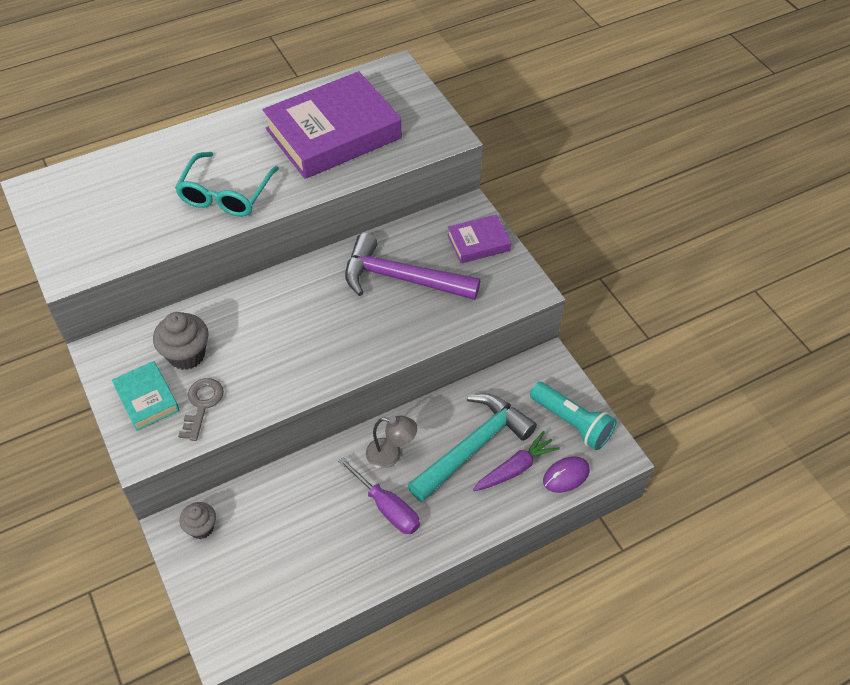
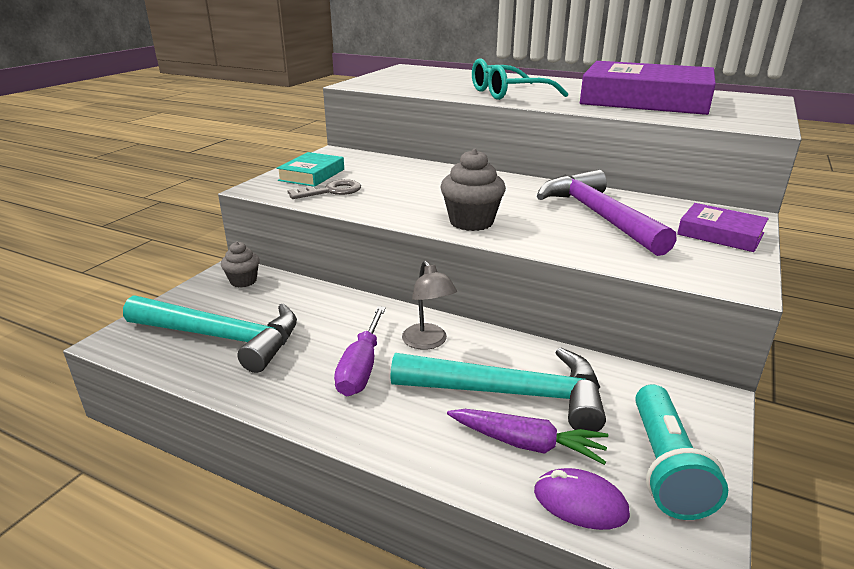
camera: 55 degrees right, 25 degrees down
(186, 354) = (371, 173): grey cupcake -> grey cupcake (471, 222)
(279, 575) = (221, 337): none -> turquoise hammer

